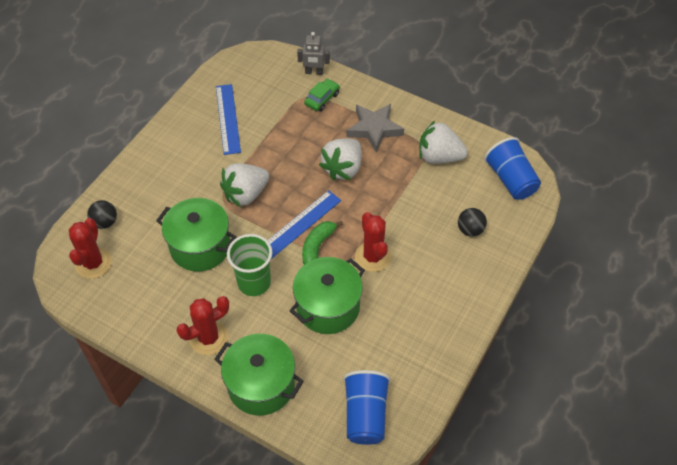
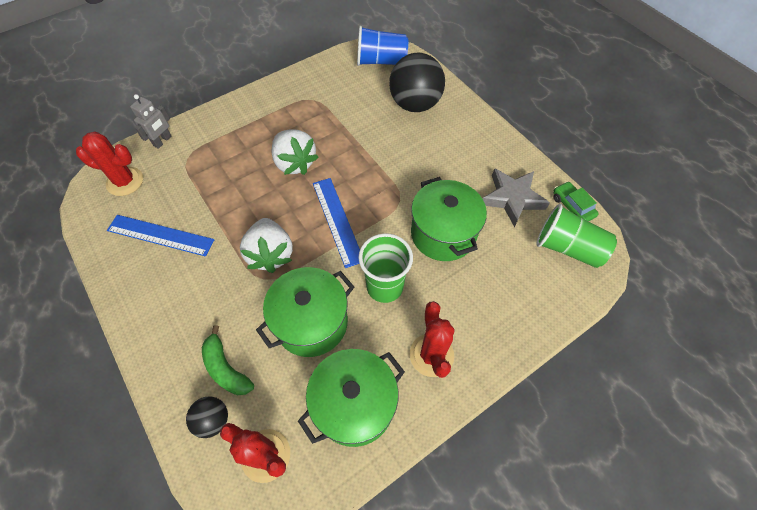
camera: 65 degrees left, 5 degrees up
(261, 385) = (507, 324): green pot -> green pot (354, 404)
(317, 247) = (371, 217): green banana -> green banana (226, 368)
(322, 99) = (200, 147): green car -> green car (572, 206)
(365, 414) = (568, 248): blue cup -> green cup
(373, 257) = (406, 179): red cactus -> red cactus (125, 181)
(374, 129) = (266, 123): grey star -> grey star (512, 198)
(439, 157) = (328, 93): white strawberry -> none
(470, 230) = (415, 104): black ball -> black ball, size x2.04

